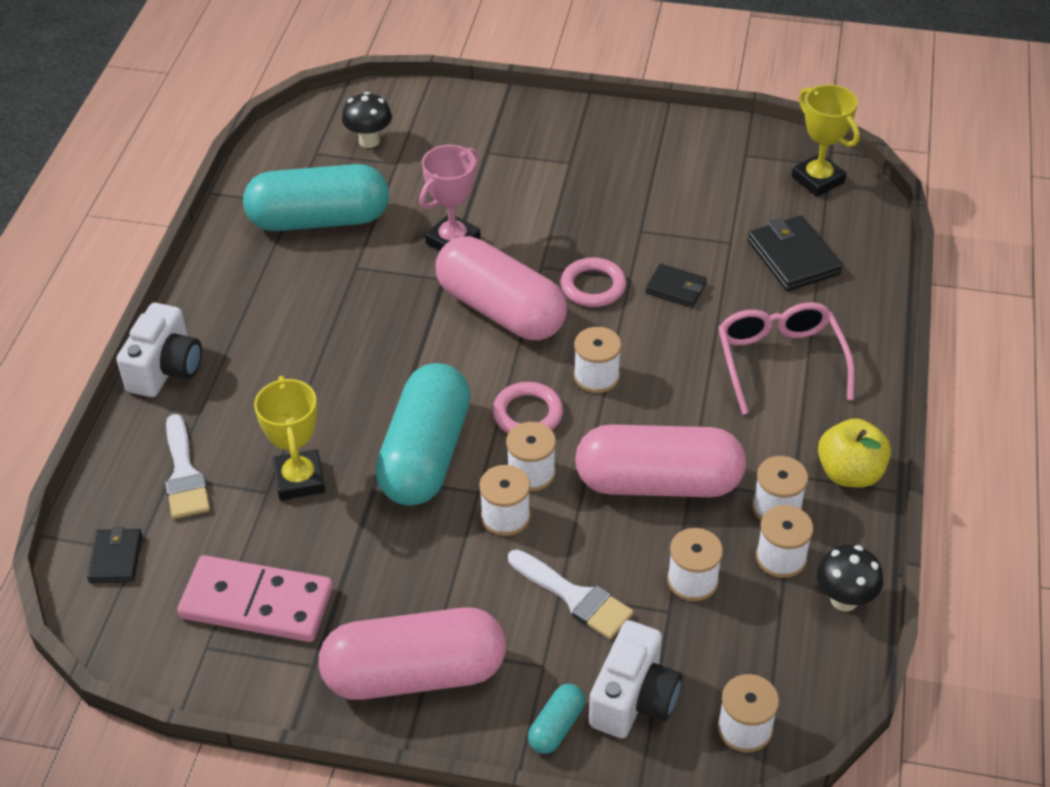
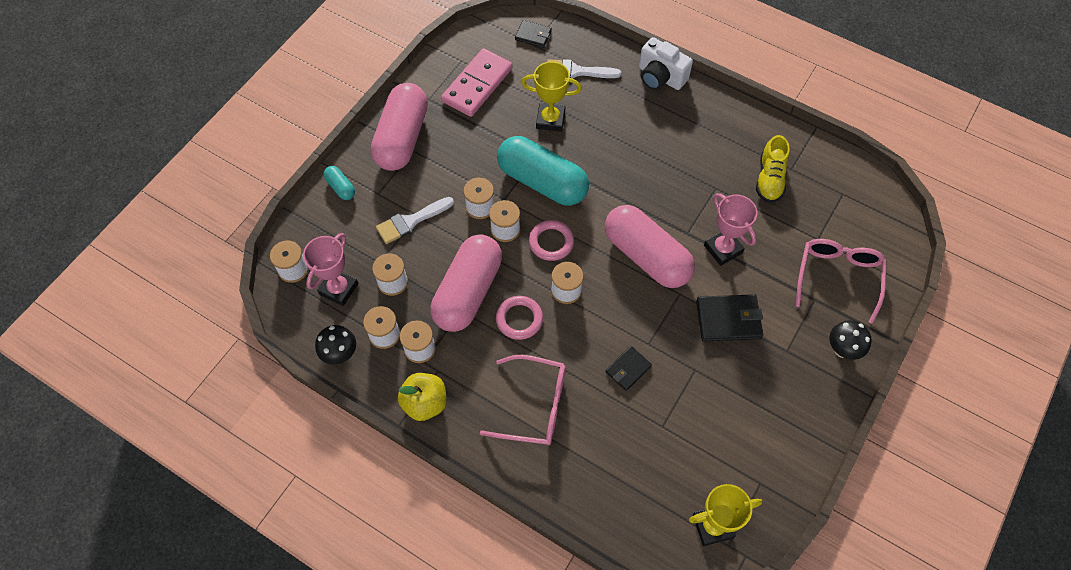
camera: 110 degrees right, 15 degrees up
(319, 220) = (769, 179): turquoise capsule -> yellow shoe
(369, 141) = (848, 229): black mushroom -> black mushroom (842, 350)
(445, 139) = (837, 277): none -> pink glasses
(501, 310) = (646, 256): pink capsule -> pink capsule turned 75 degrees clockwise
(593, 286) = (648, 318): pink ring -> pink ring (519, 319)
(633, 699) = (337, 226): white camera -> none
(743, 647) = (339, 289): none -> pink trophy
(793, 257) = (631, 463): black wallet -> black wallet (728, 319)

